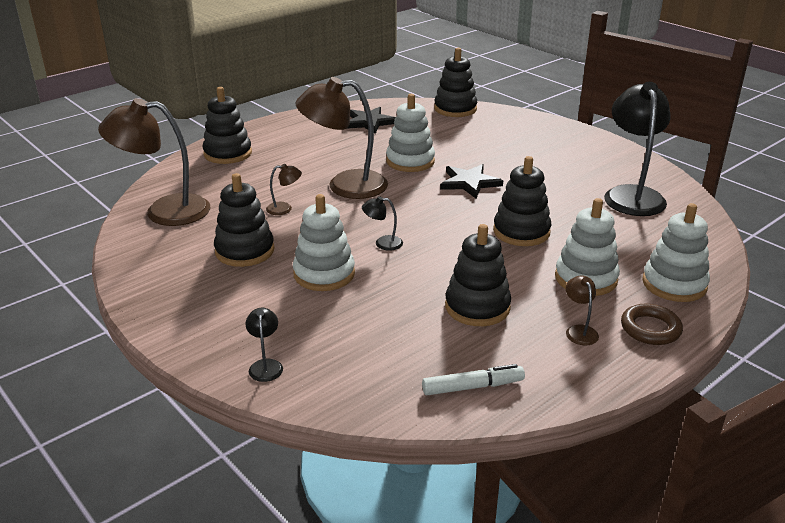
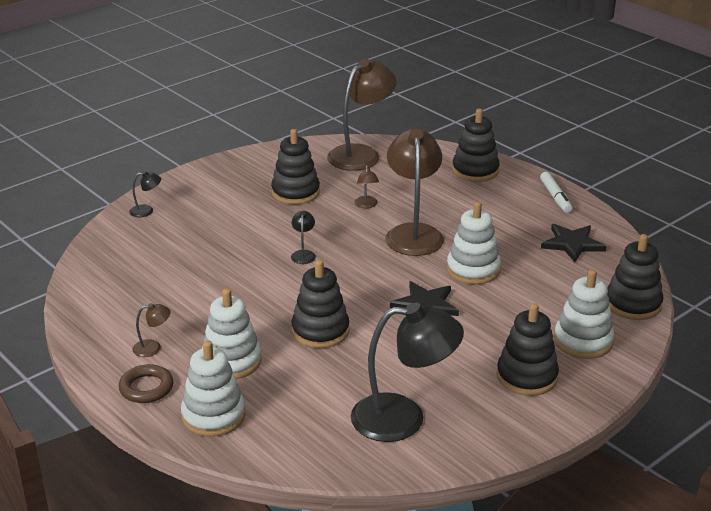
camera: 90 degrees right, 0 degrees up
(164, 211) = (361, 154): brown lamp -> brown lamp turned 45 degrees clockwise
(324, 274) = (257, 228): white stacking toy -> white stacking toy (583, 341)
(473, 387) = (99, 291): white marker -> white marker (555, 197)
(477, 307) = (197, 298): black stacking toy -> black stacking toy (527, 377)

